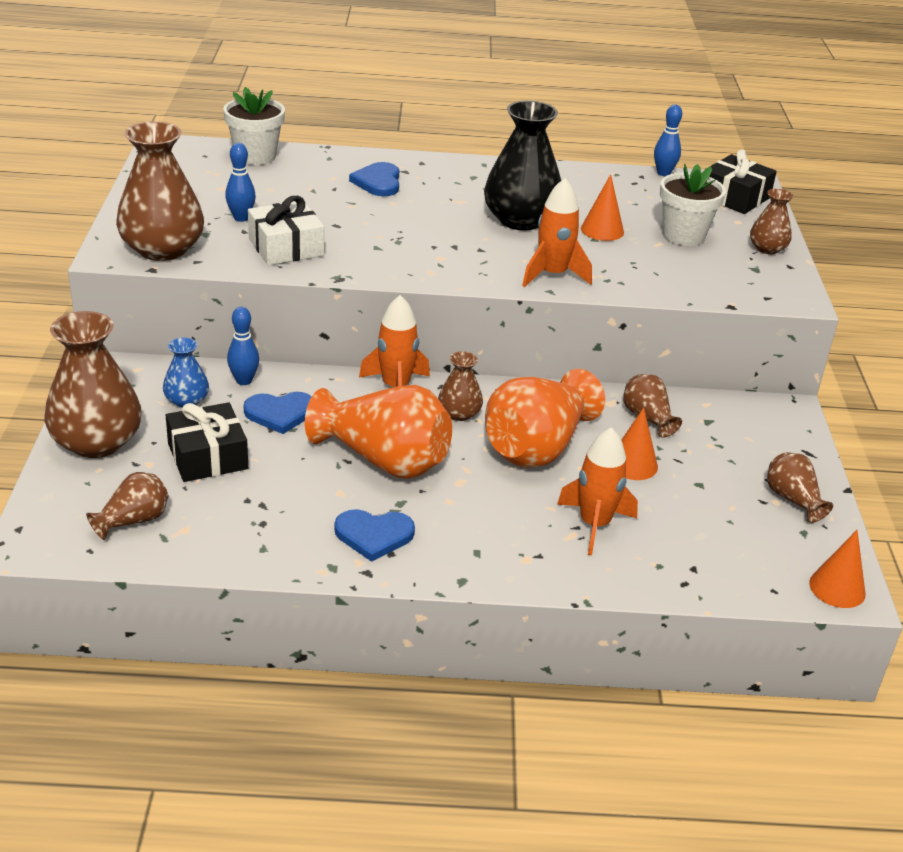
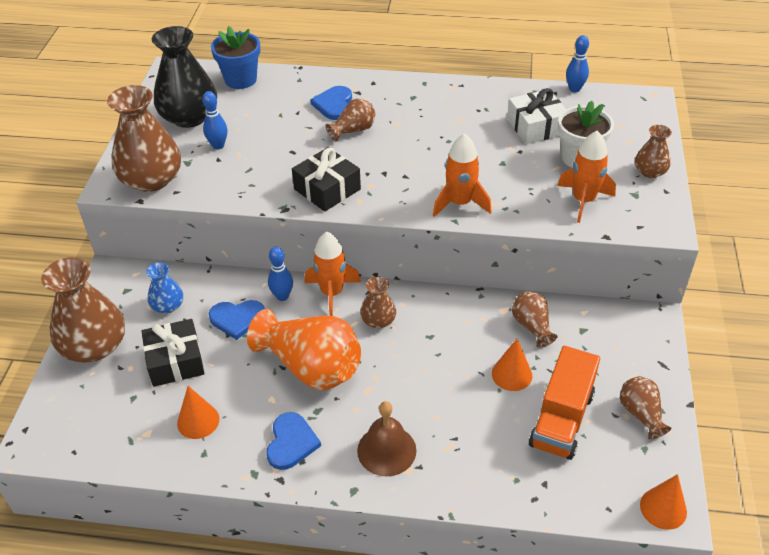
camera: 10 degrees right, 10 degrees up
(133, 520) = (110, 424): brown vase -> brown vase (353, 130)
(244, 380) = (214, 286): blue bowling pin -> blue bowling pin (282, 296)
(255, 156) = (240, 79): white flower pot -> blue flower pot
(286, 247) = (248, 176): white gift -> white gift (536, 126)
(374, 535) = (291, 442): blue heart -> blue heart turned 90 degrees counterclockwise
(495, 540) = (386, 450): none -> brown bell
(520, 220) = (444, 143): black vase -> black vase (189, 117)
(538, 447) = (436, 355): orange vase -> none
(594, 524) = (470, 436): orange rocket -> orange rocket (583, 201)
(602, 230) = (510, 153): orange cone -> orange cone (198, 421)
(701, 506) = (561, 419): none -> orange truck
(734, 197) = (631, 114): black gift -> black gift (327, 189)

